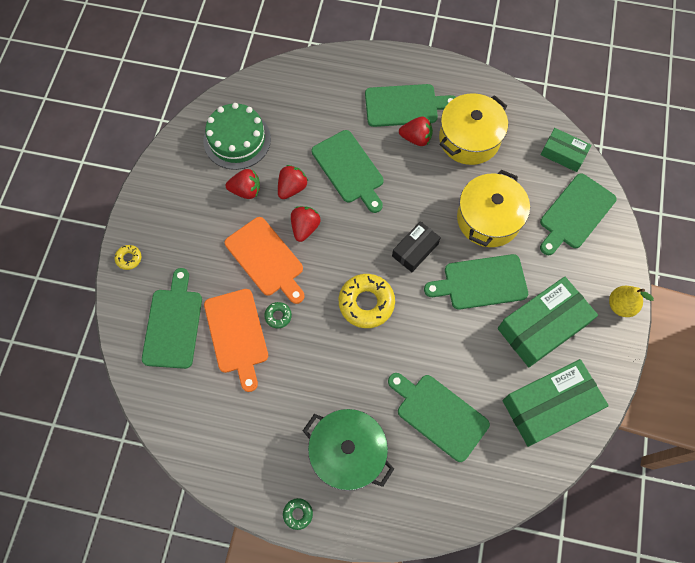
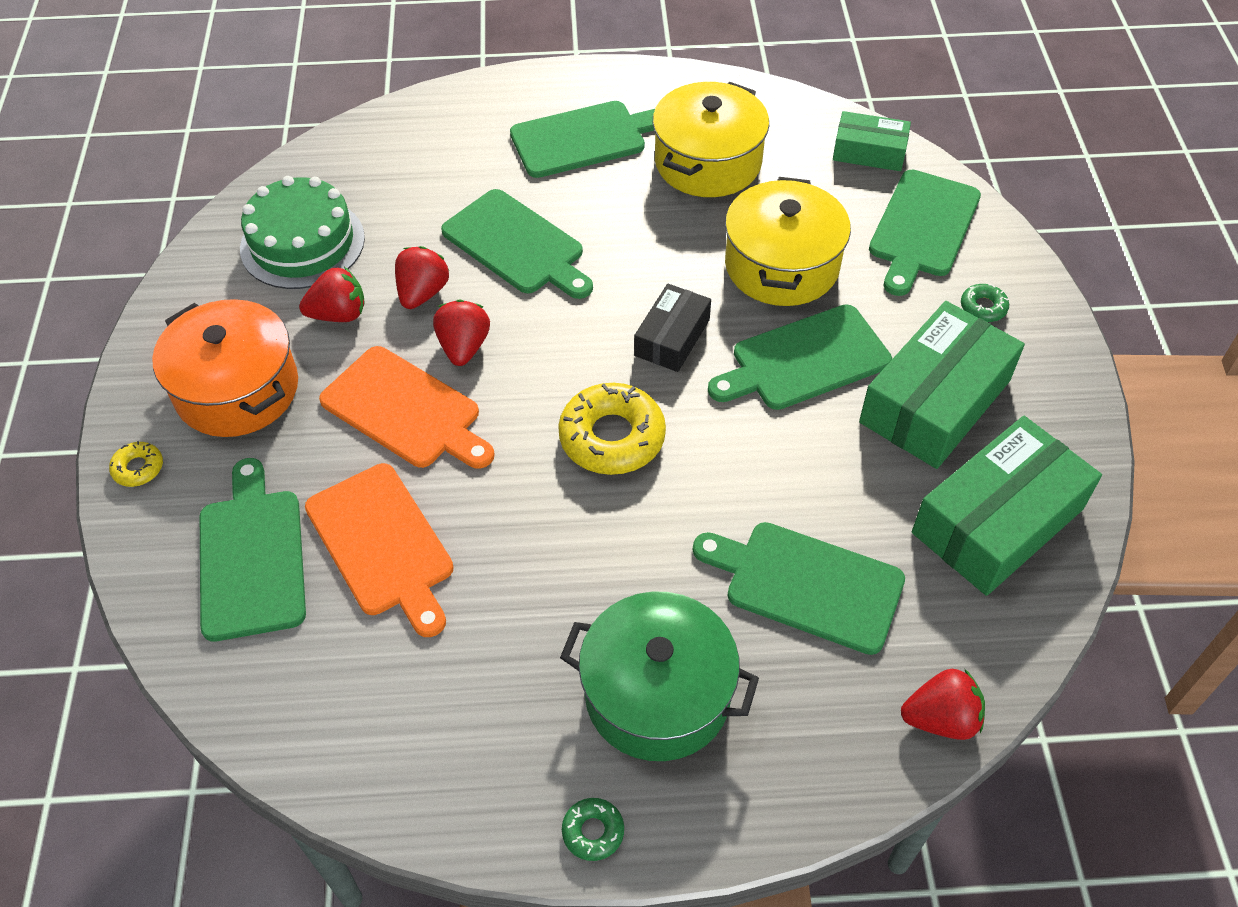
camera: 15 degrees left, 15 degrees down
(185, 224) = (237, 390): none -> orange pot
(278, 316) = (454, 496): green donut -> green donut (983, 307)
(416, 138) = (618, 179): red strawberry -> red strawberry (940, 718)
(620, 305) = (1052, 341): yellow pear -> none

